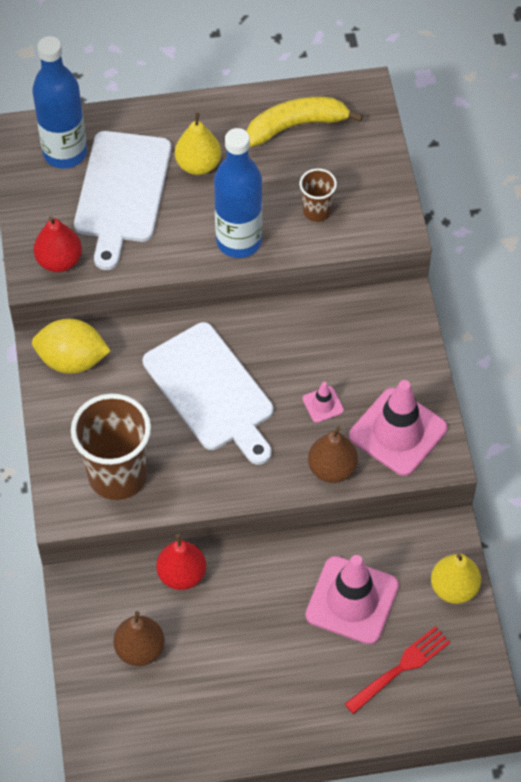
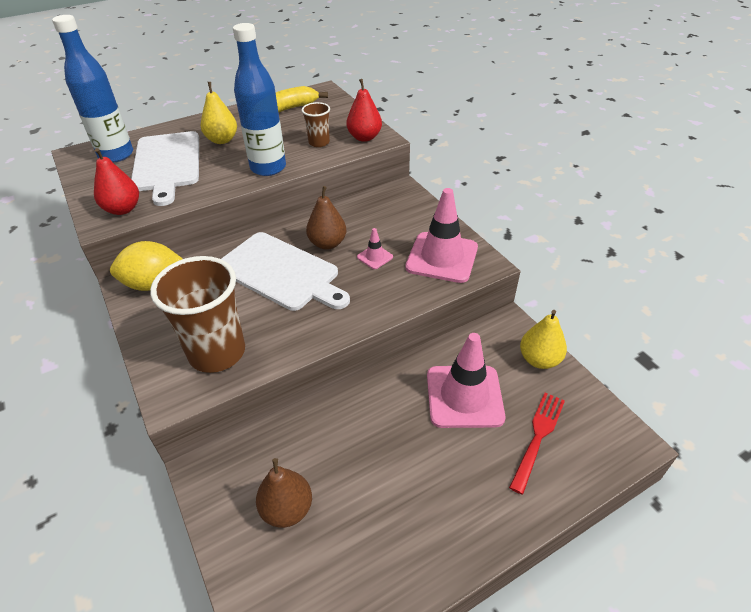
camera: 20 degrees left, 15 degrees down
(182, 574) = (304, 426): red pear -> red pear (364, 137)
(332, 469) = (404, 294): brown pear -> brown pear (327, 243)

